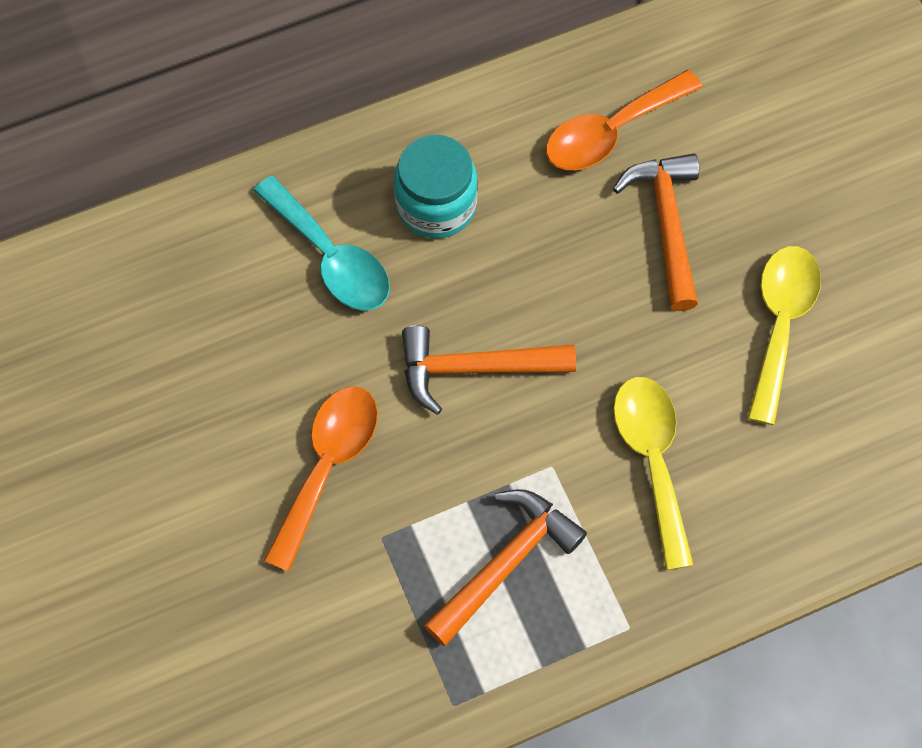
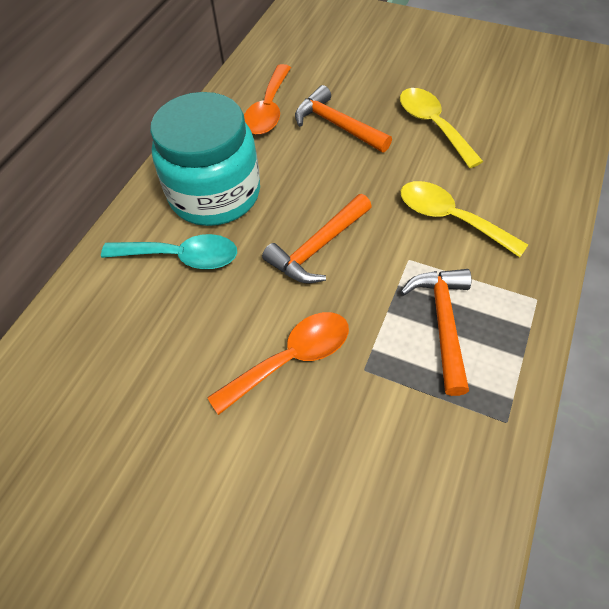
camera: 40 degrees left, 10 degrees down
(328, 465) = (292, 358): orange spoon -> orange spoon turned 75 degrees clockwise
(436, 205) = (215, 194): turquoise jar -> turquoise jar, size x1.67

